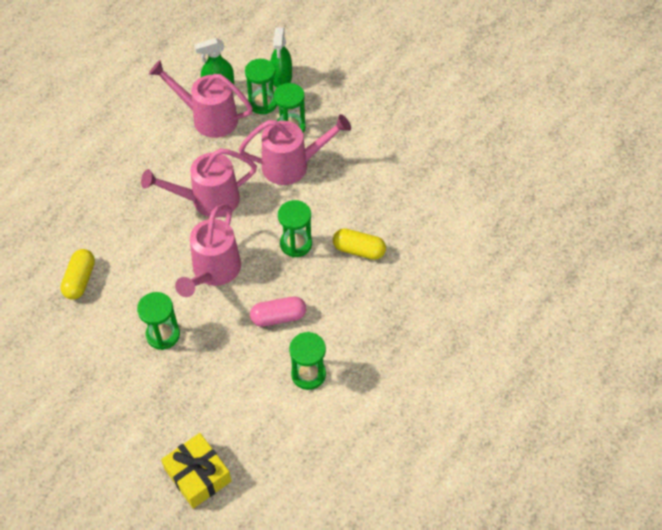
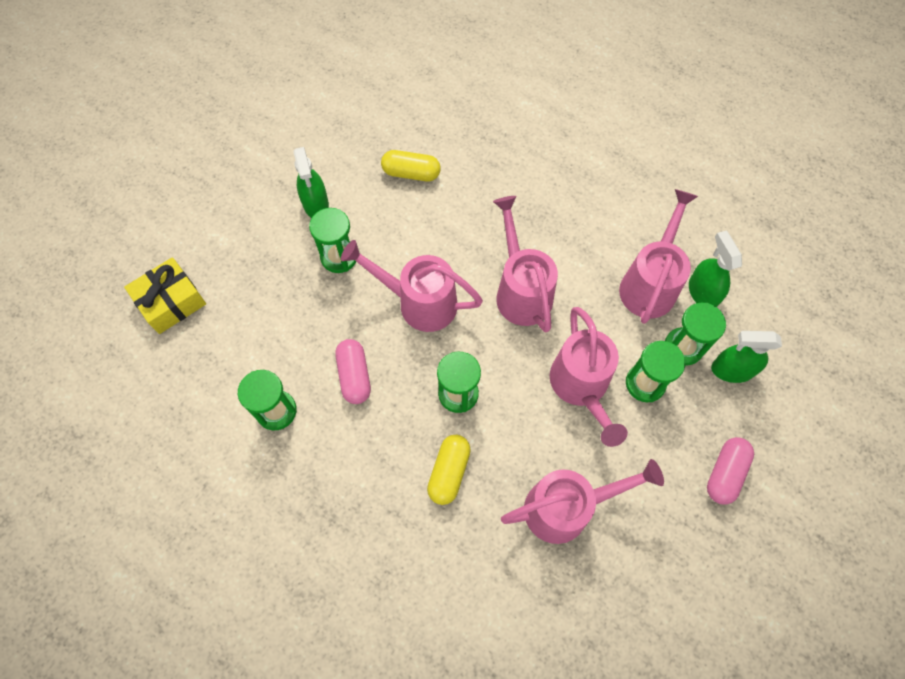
camera: 90 degrees right, 10 degrees up
(104, 357) = (316, 204): none -> green spray bottle
(357, 90) = (725, 473): none -> pink capsule
(383, 179) = (566, 508): none -> pink watering can

